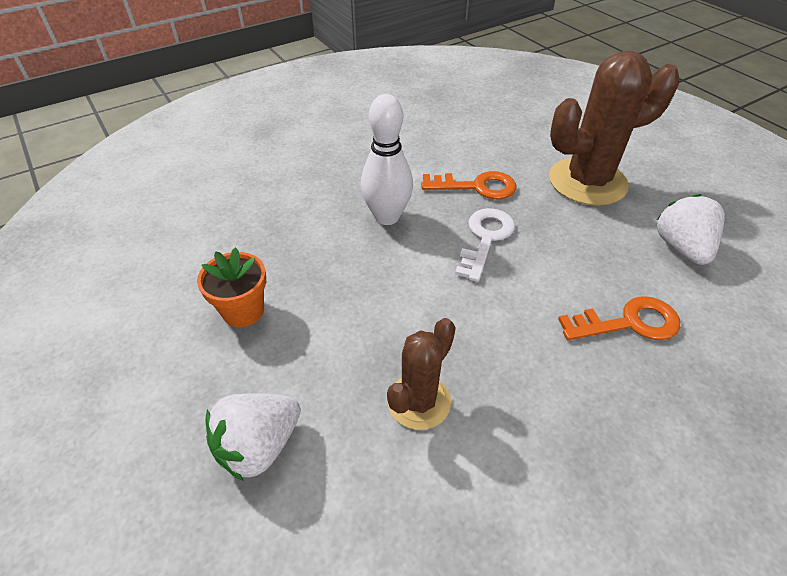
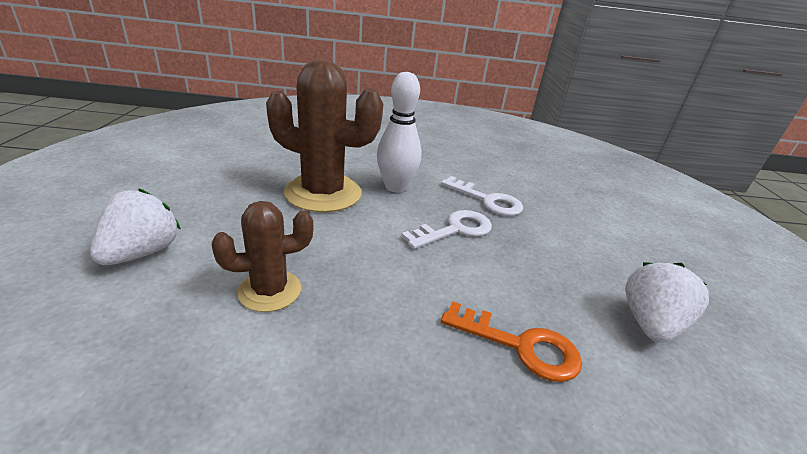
camera: 30 degrees right, 15 degrees down
(243, 311) = (239, 188): orange flower pot -> none
(259, 446) = (142, 252): white strawberry -> white strawberry turned 120 degrees clockwise
(476, 187) = (487, 200): orange key -> white key
(587, 182) = (595, 237): brown cactus -> brown cactus (323, 193)

